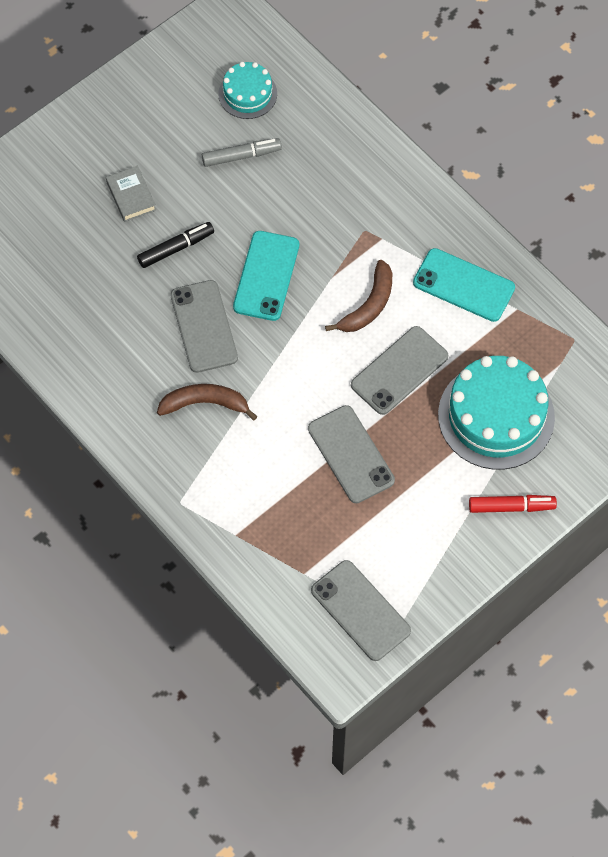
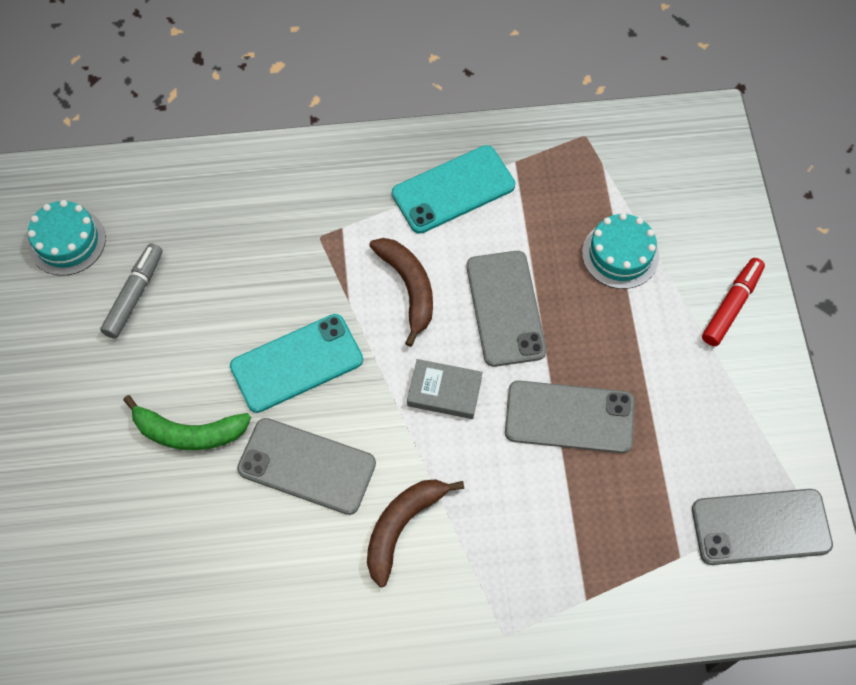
camera: 55 degrees left, 0 degrees up
(131, 196) = (85, 437): grey book -> grey book (444, 391)
(176, 248) = (188, 432): black marker -> green banana
(266, 276) = (296, 363): turquoise phone -> turquoise phone turned 75 degrees counterclockwise
(496, 416) = (620, 254): turquoise cake -> turquoise cake, size x0.54

